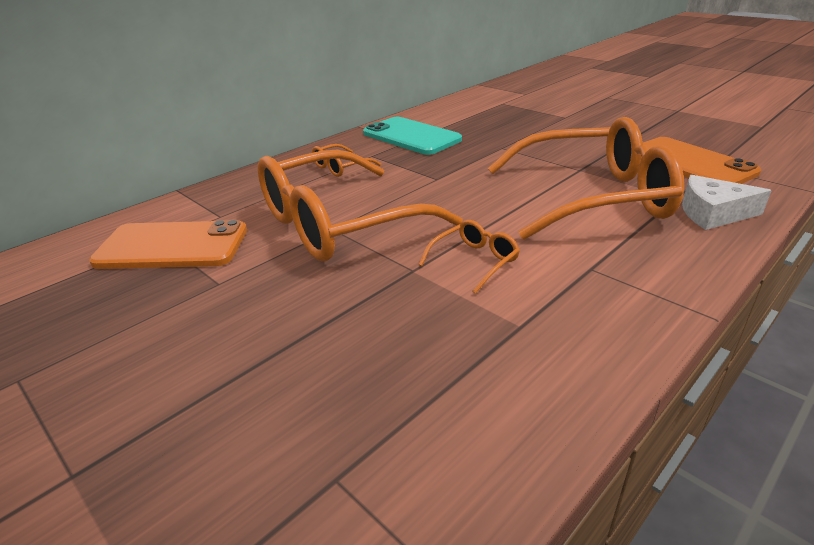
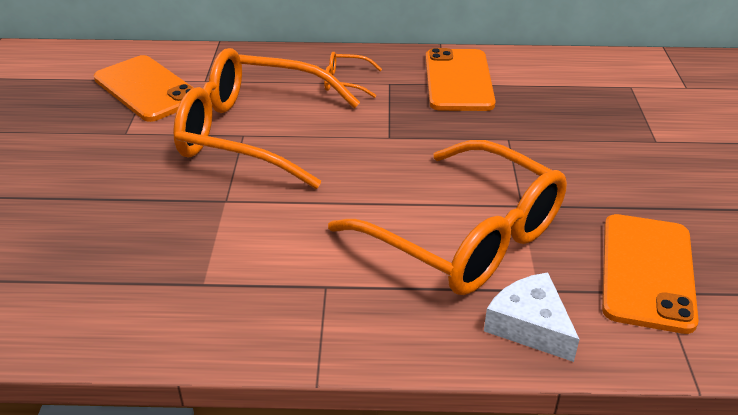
camera: 45 degrees right, 5 degrees up
(411, 136) = (458, 80): turquoise phone -> orange phone
(474, 261) = (269, 222): orange glasses -> none

